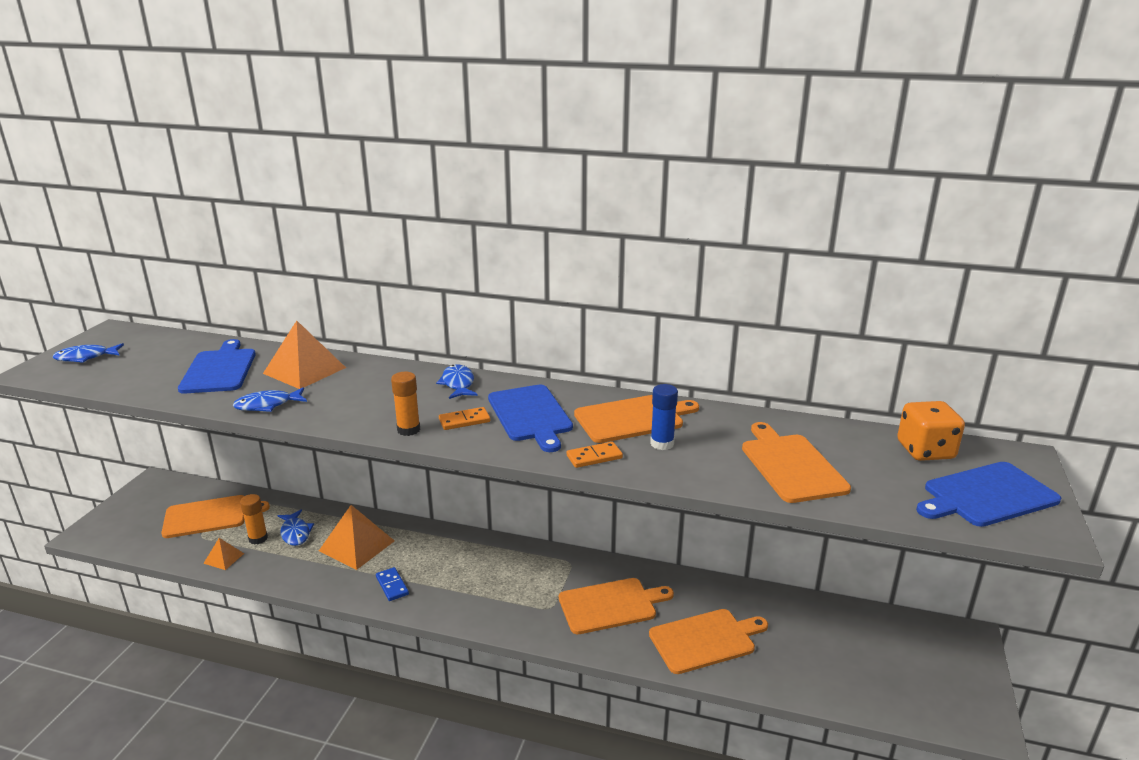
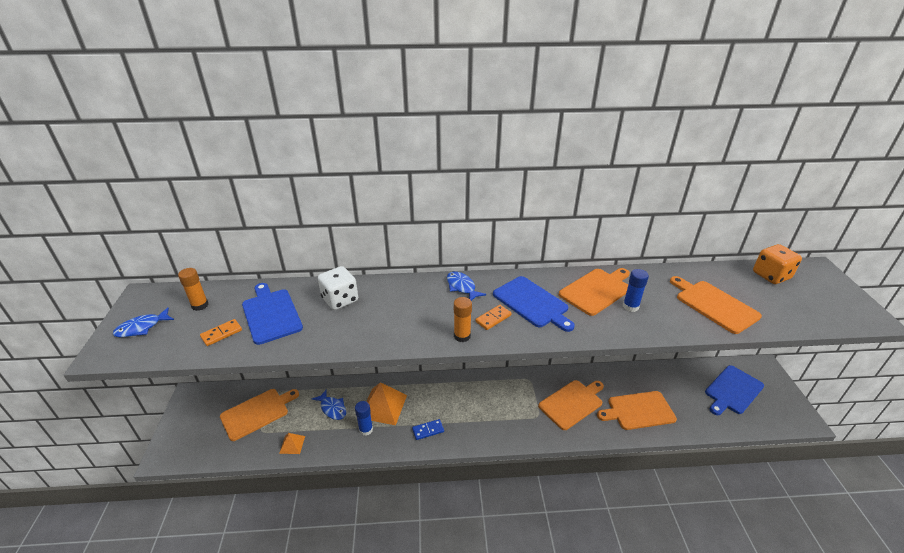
camera: 20 degrees left, 10 degrees up
(258, 538) = (307, 421): orange glue stick -> orange glue stick (200, 305)
(267, 405) = (339, 339): blue fish -> none
(304, 370) = (340, 300): orange pyramid -> white dice
(318, 565) = (366, 429): none -> blue glue stick
(392, 586) = (428, 430): blue domino -> blue domino turned 60 degrees counterclockwise
(594, 457) = (600, 328): orange domino -> orange domino (221, 334)
(705, 640) = (638, 411): orange cutting board -> orange cutting board turned 150 degrees counterclockwise
(987, 495) = (826, 300): blue cutting board -> blue cutting board (733, 390)

